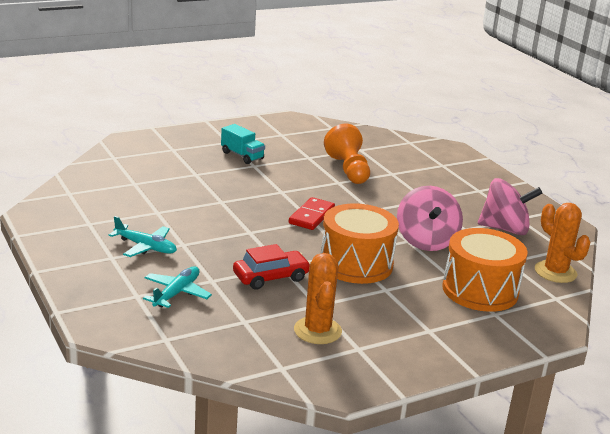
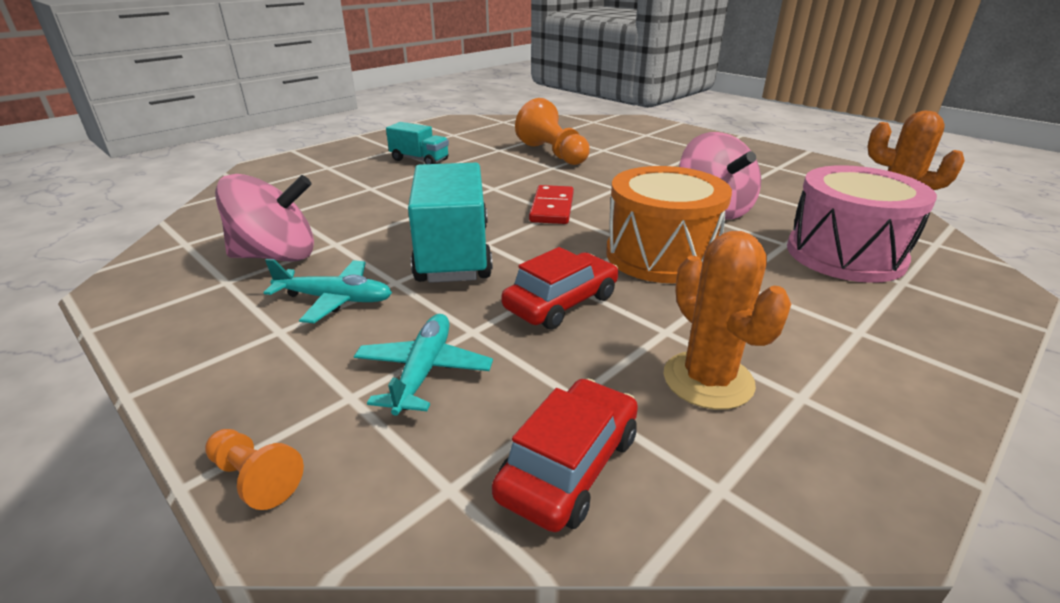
camera: 15 degrees left, 5 degrees up
(87, 316) = (255, 478): none -> orange pawn
(222, 344) = (569, 466): none -> red car
(226, 234) = (453, 253): none -> turquoise truck
(480, 290) = (845, 254): orange drum -> pink drum
(505, 229) = (779, 180): pink spinning top -> pink spinning top (277, 256)

